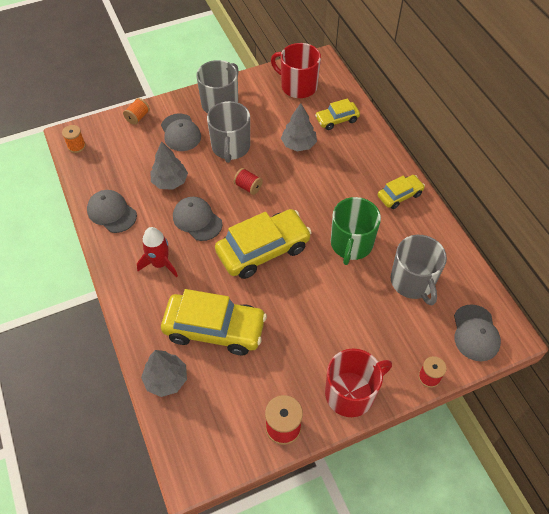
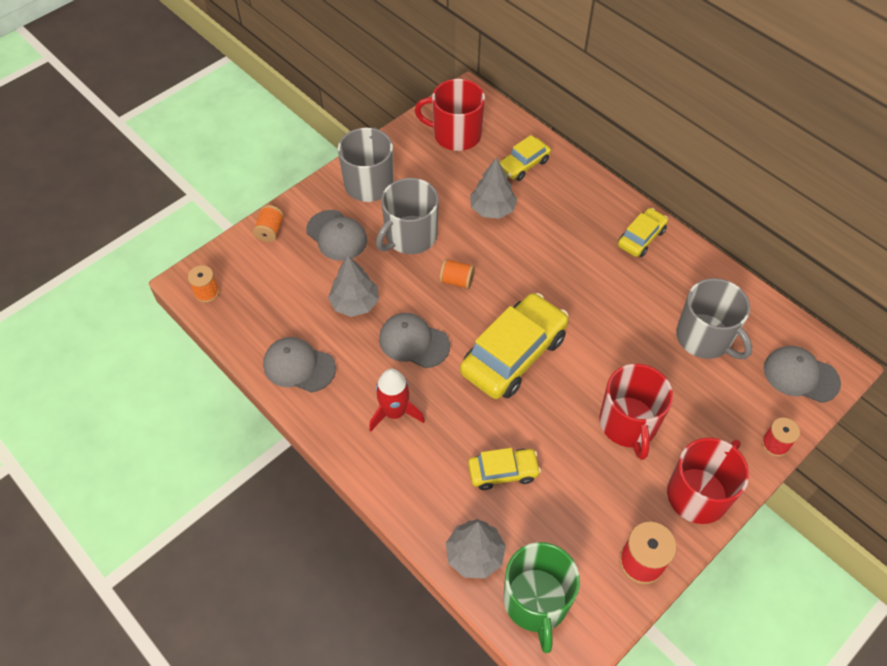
camera: 20 degrees left, 0 degrees up
(214, 329) = (503, 472): yellow car -> yellow car, size x0.53
(230, 147) = (410, 236): grey mug -> grey mug turned 60 degrees clockwise
(248, 187) = (456, 281): red spool -> orange spool
(323, 325) = (628, 424): none -> red mug
(351, 244) = (614, 314): green mug -> green mug (536, 601)
(475, 333) = (800, 375): grey cap -> grey cap turned 135 degrees clockwise

